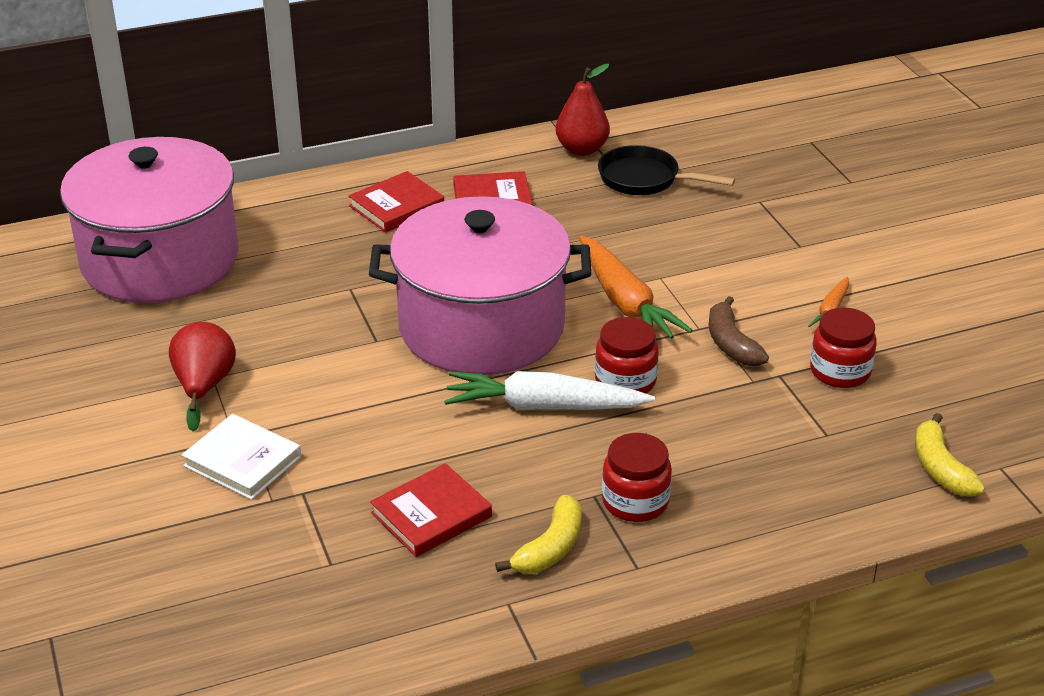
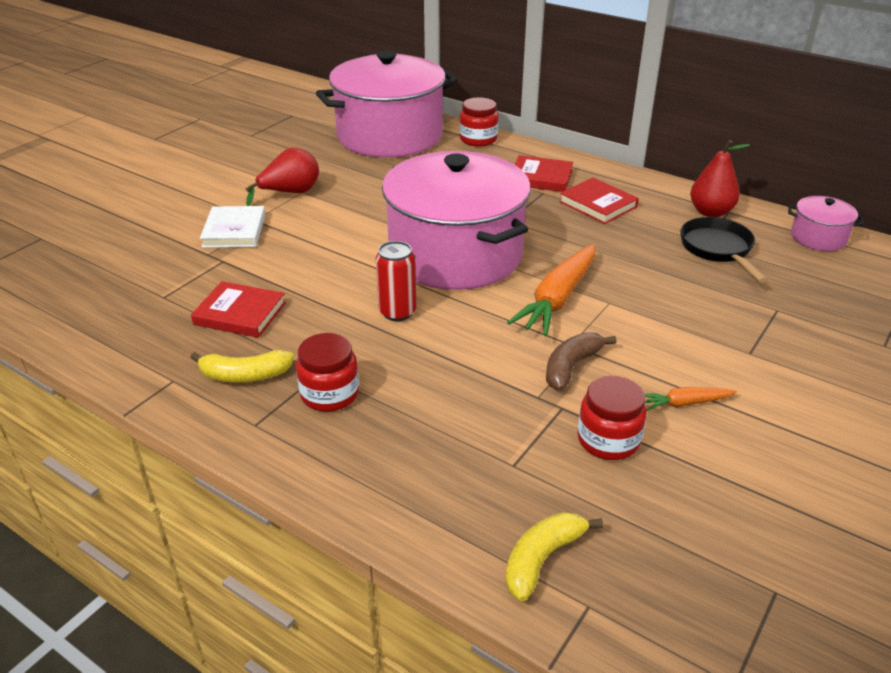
camera: 55 degrees right, 0 degrees up
(544, 406) = (397, 312): white carrot -> red can
(625, 381) = (465, 335): red jar -> red jar (478, 139)
(684, 122) = (818, 238): none -> pink pot

